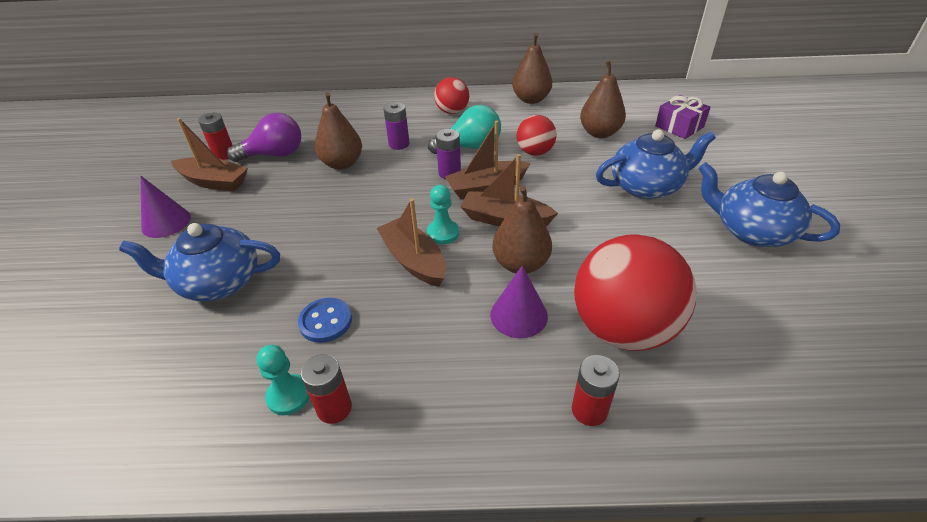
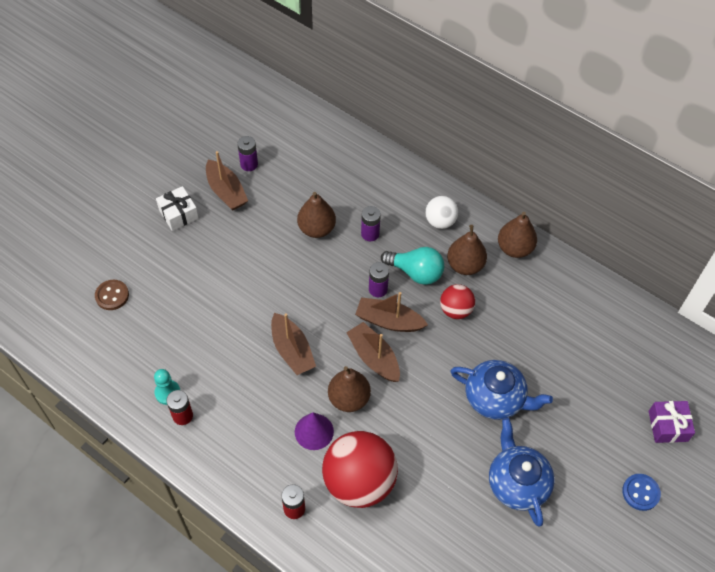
camera: 35 degrees right, 15 degrees up
(118, 339) = (112, 295): none -> brown button
(166, 222) = (178, 214): purple cone -> white gift
(218, 282) = (179, 289): blue teapot -> none
(224, 154) = (249, 164): red battery -> purple battery
(274, 155) = (280, 187): purple light bulb -> none
(325, 321) = (214, 359): blue button -> blue button (640, 492)
(414, 260) = (292, 350): brown boat -> brown boat turned 150 degrees clockwise
(443, 233) = (326, 341): turquoise pawn -> none
(452, 111) = (440, 221): red ball -> white ball
(599, 133) = (525, 324): brown pear -> brown pear (465, 265)
(679, 126) = (594, 361): purple gift -> purple gift (668, 426)

